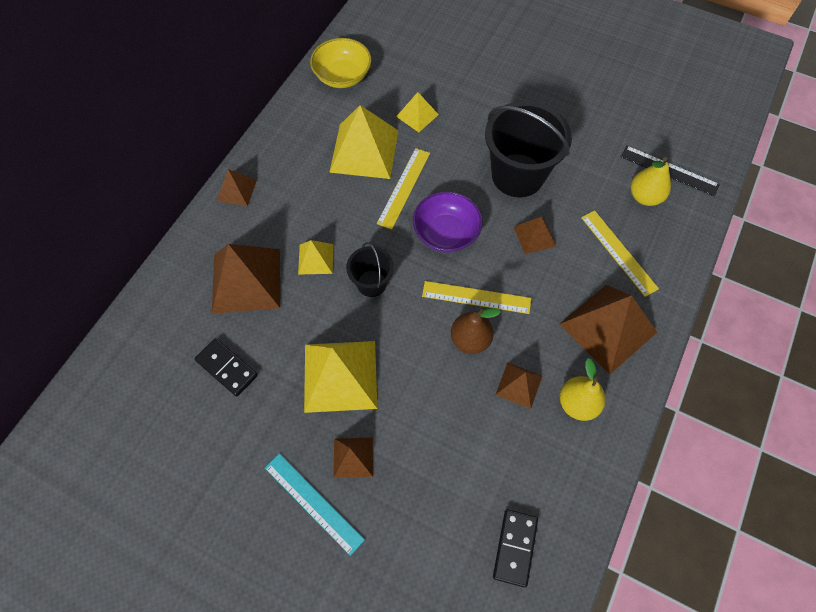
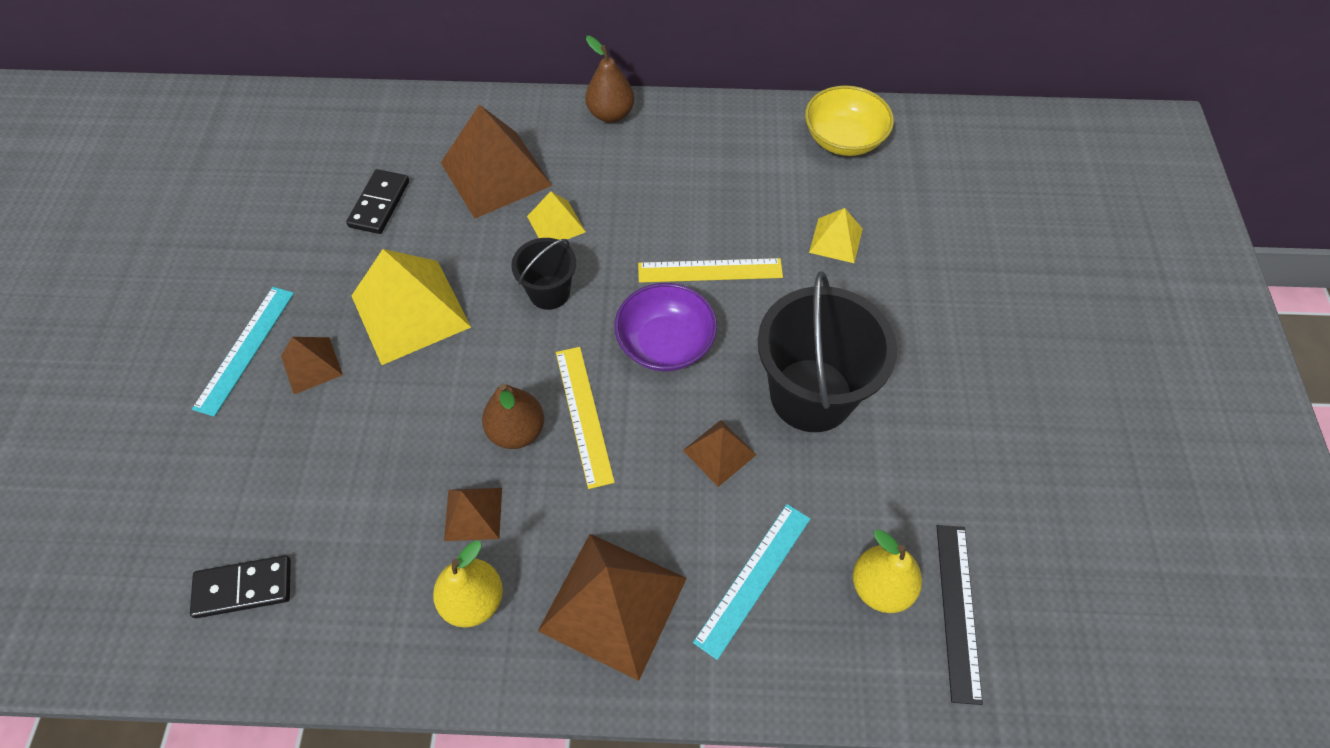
camera: 65 degrees right, 5 degrees down
(236, 190) = (610, 114): brown pyramid -> brown pear
(364, 151) = (741, 207): yellow pyramid -> none
(618, 252) = (753, 578): yellow ruler -> turquoise ruler

